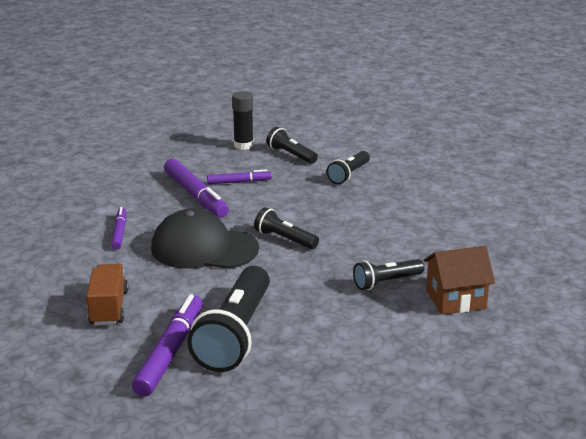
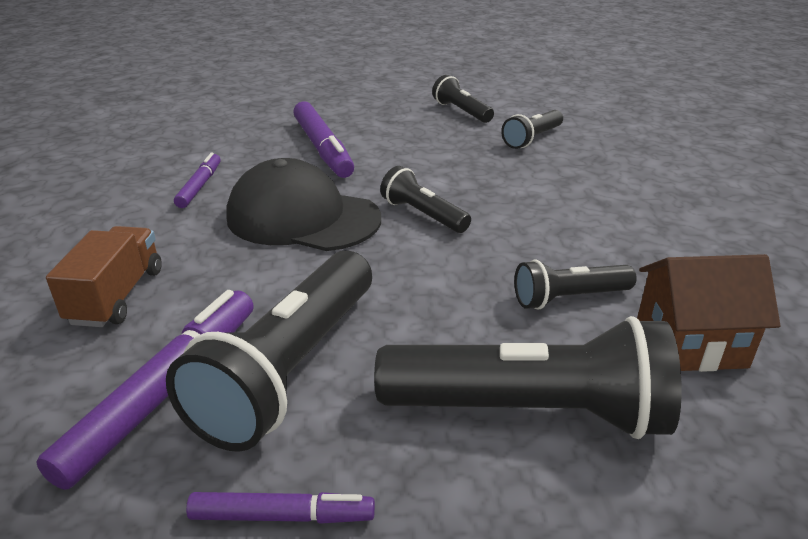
camera: 10 degrees right, 5 degrees up
(239, 182) = (385, 137): purple marker -> purple marker (282, 516)
(243, 145) = (405, 98): black glue stick -> none
(371, 340) = (529, 411): none -> black flashlight

